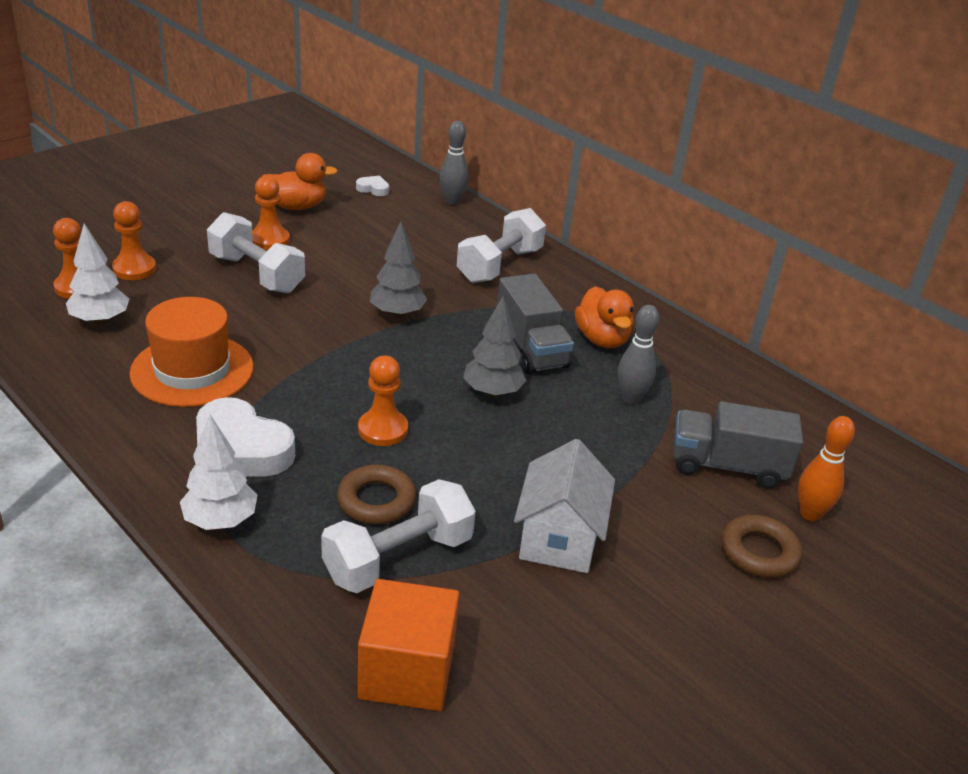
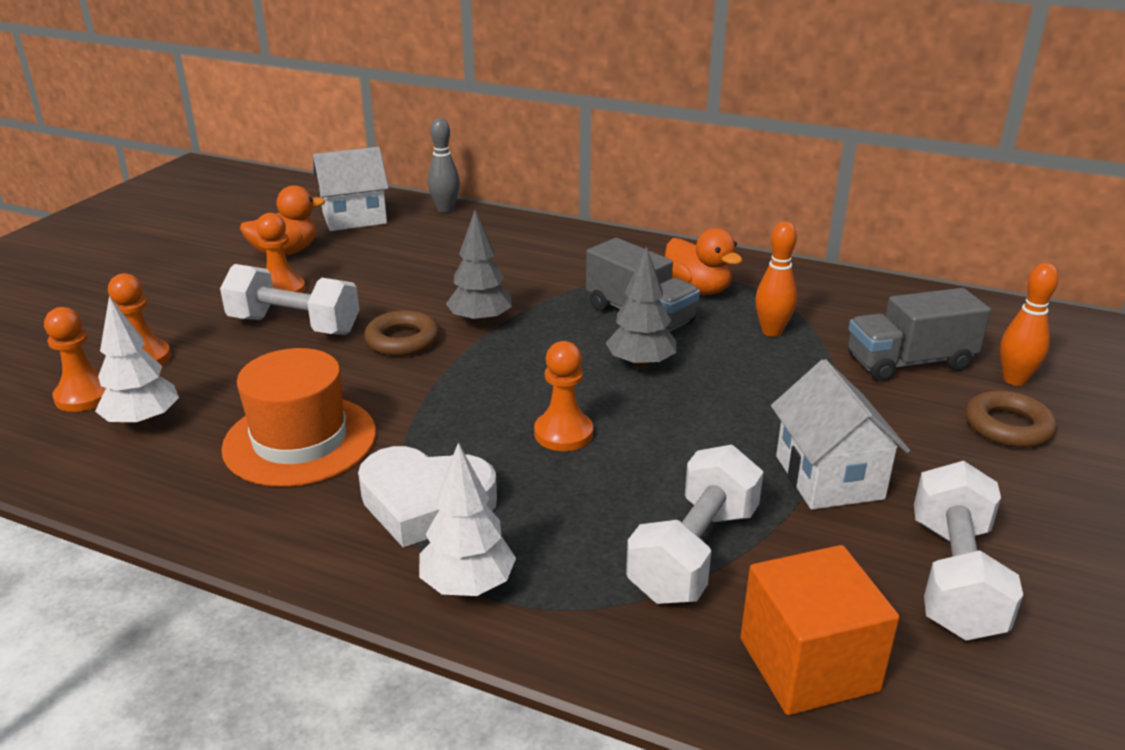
camera: 20 degrees left, 5 degrees down
(373, 189) = (354, 218): white heart -> white house
(376, 501) = (619, 504): brown ring -> brown ring (402, 340)
(499, 265) = (543, 253): white dumbbell -> white dumbbell (954, 578)
(631, 398) = (771, 332): grey bowling pin -> orange bowling pin

